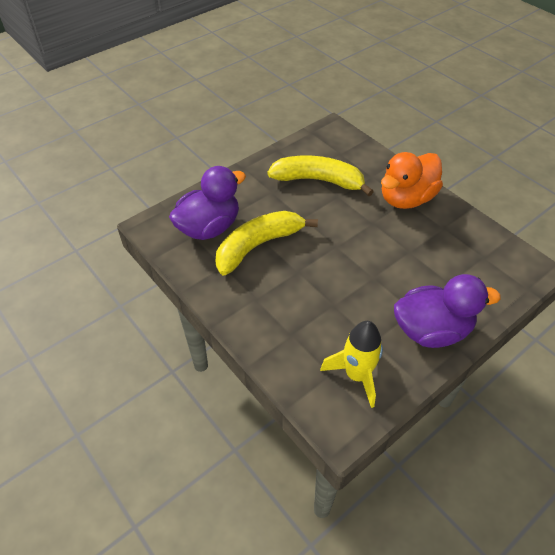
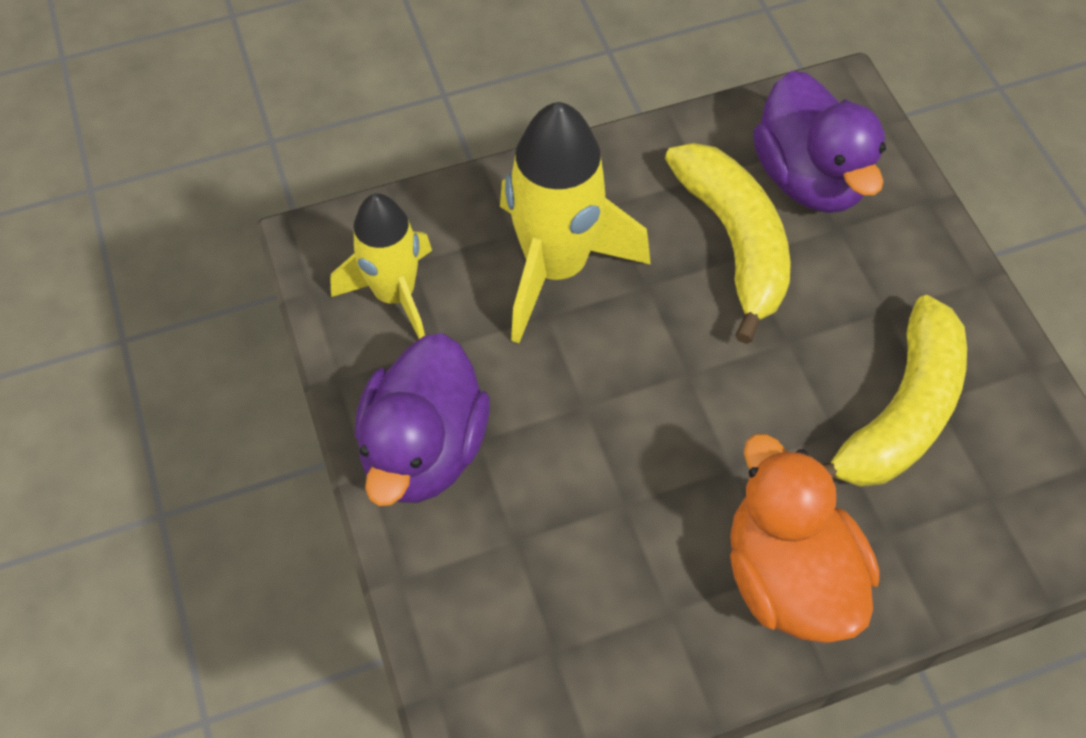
camera: 110 degrees right, 10 degrees up
(305, 309) = (556, 268): none -> yellow rocket

